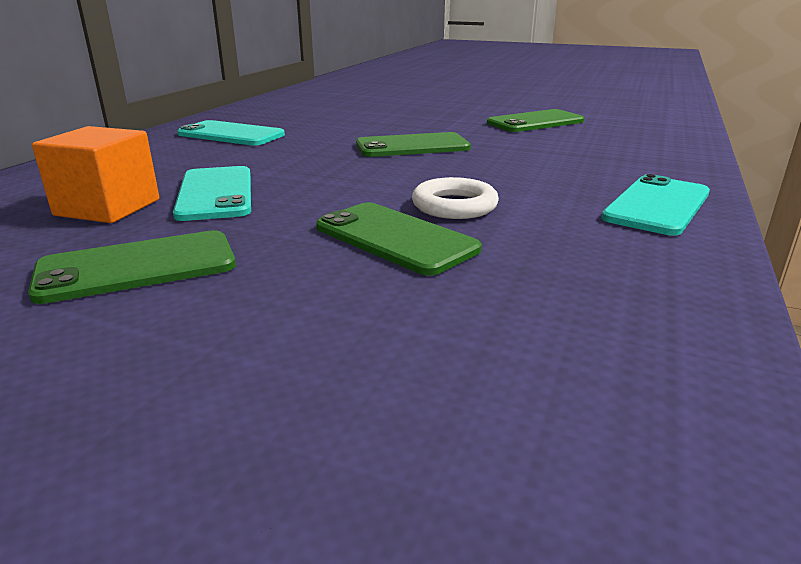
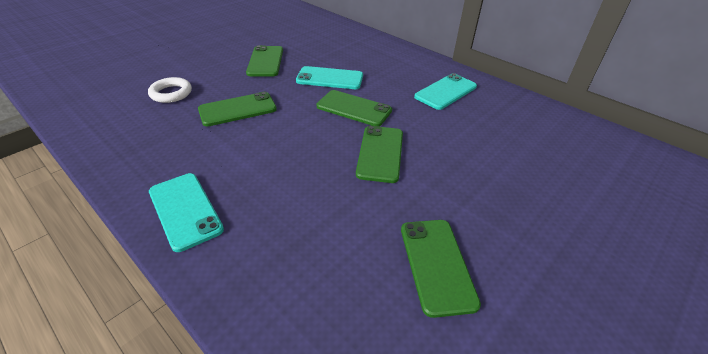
camera: 110 degrees right, 15 degrees up
(108, 207) = (330, 58): orange cube -> none
(316, 167) = (354, 108): none -> green phone
(454, 206) = (257, 135): white ring -> white ring (171, 93)

